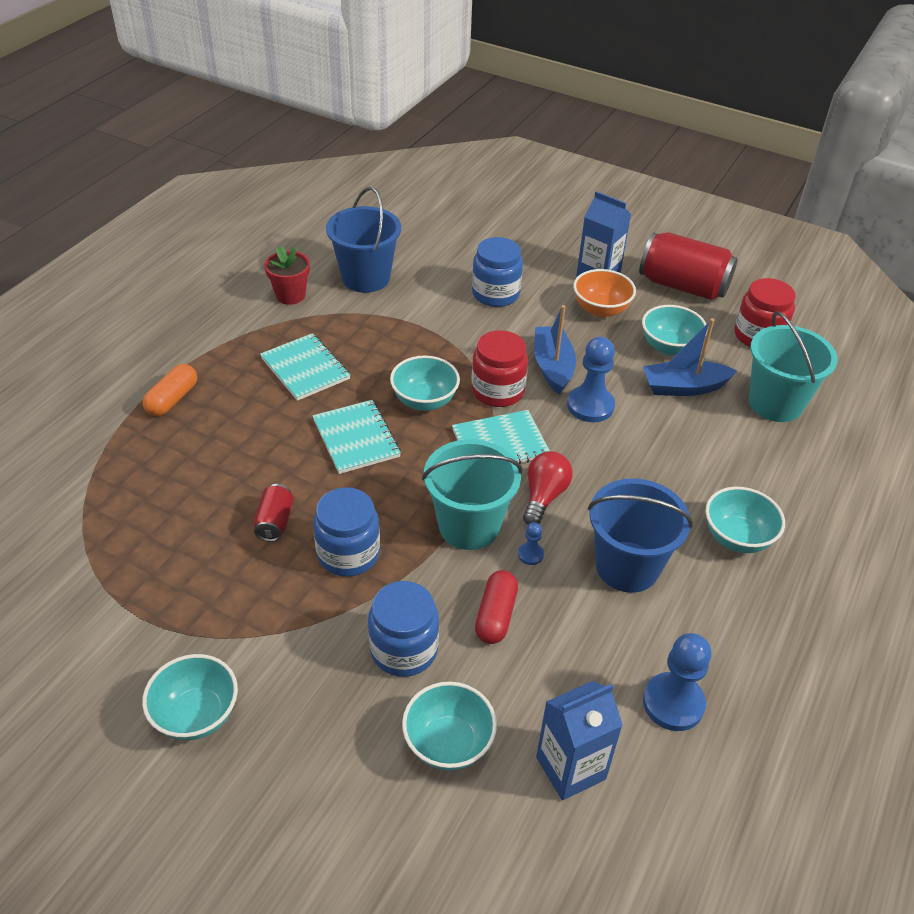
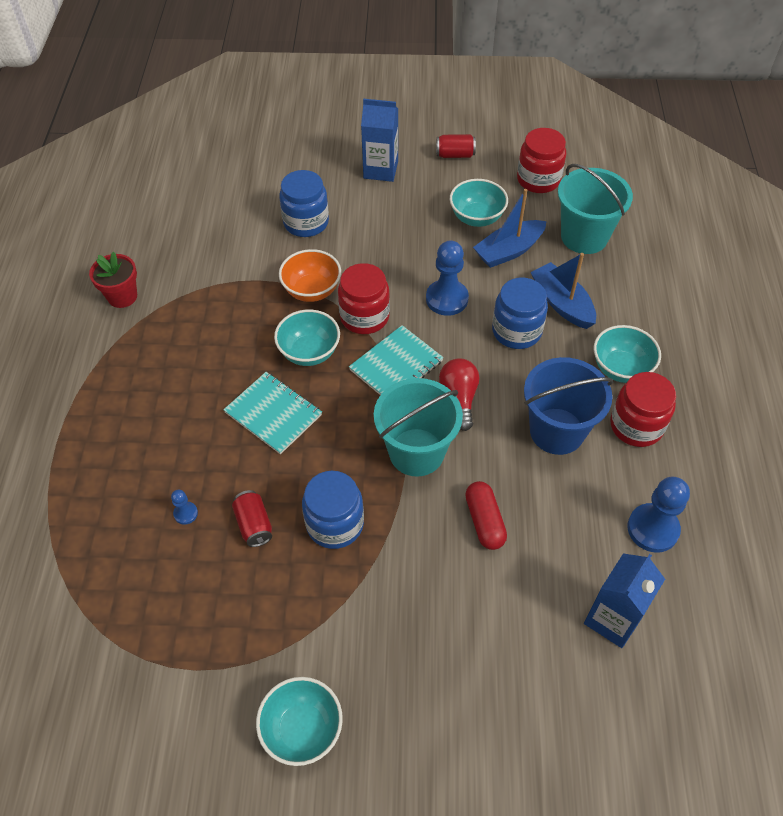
camera: 25 degrees left, 10 degrees up
(172, 399) = (81, 448): orange capsule -> none
(305, 368) = (184, 365): turquoise notebook -> none
(366, 278) = (181, 251): blue bucket -> none
(404, 649) = (432, 586): blue jar -> blue jar (516, 331)
(448, 743) = (514, 647): turquoise bowl -> none
(530, 554) = (479, 455): blue pawn -> blue pawn (185, 513)
(553, 367) = (395, 275): blue boat -> blue boat (562, 303)
(601, 309) = (402, 203): orange bowl -> orange bowl (312, 290)
(683, 286) = (455, 155): red can -> red can, size x0.49
(719, 598) = (636, 426): none -> red jar

